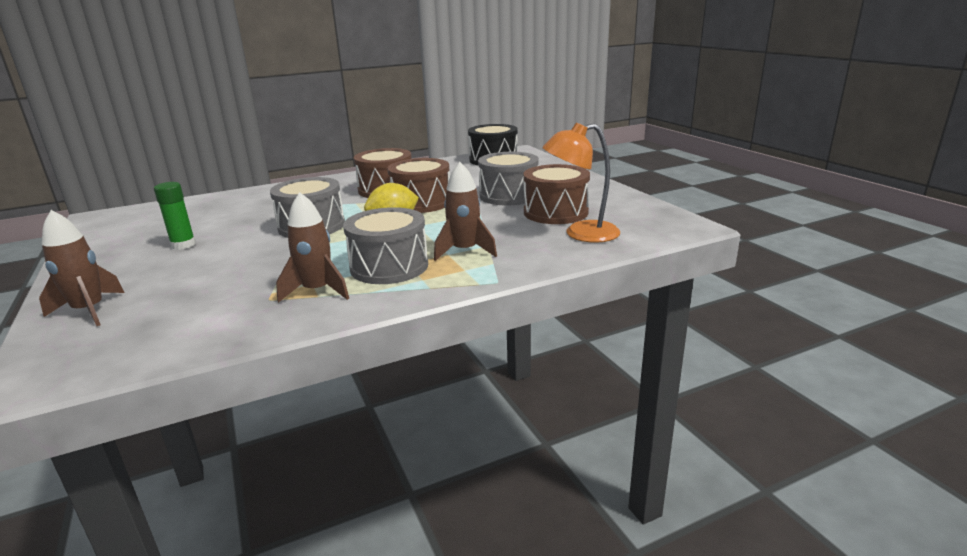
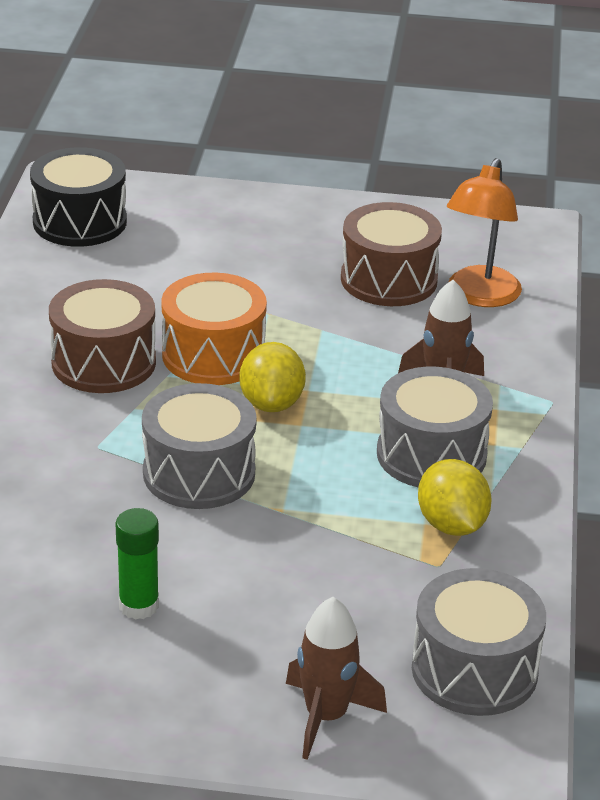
camera: 60 degrees left, 10 degrees up
(317, 291) = (451, 525): brown rocket -> yellow lemon
(421, 202) = (213, 355): brown drum -> orange drum
(508, 195) = (277, 281): grey drum -> grey drum (474, 670)

